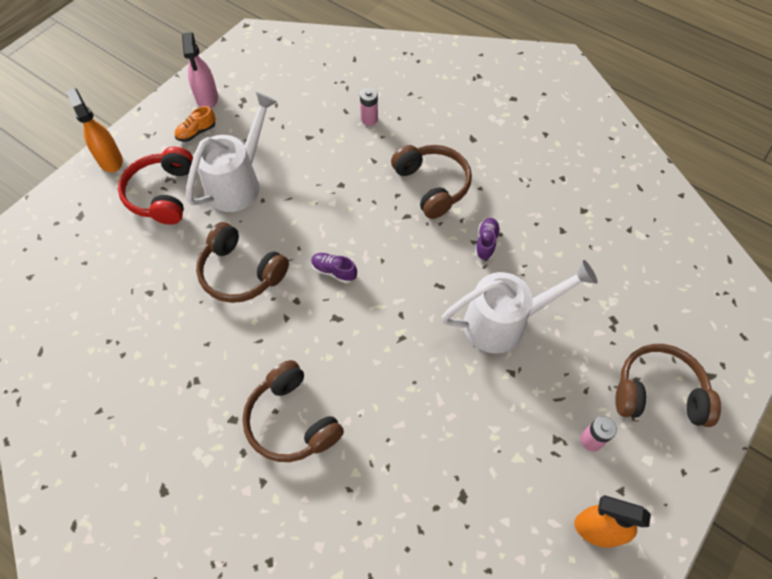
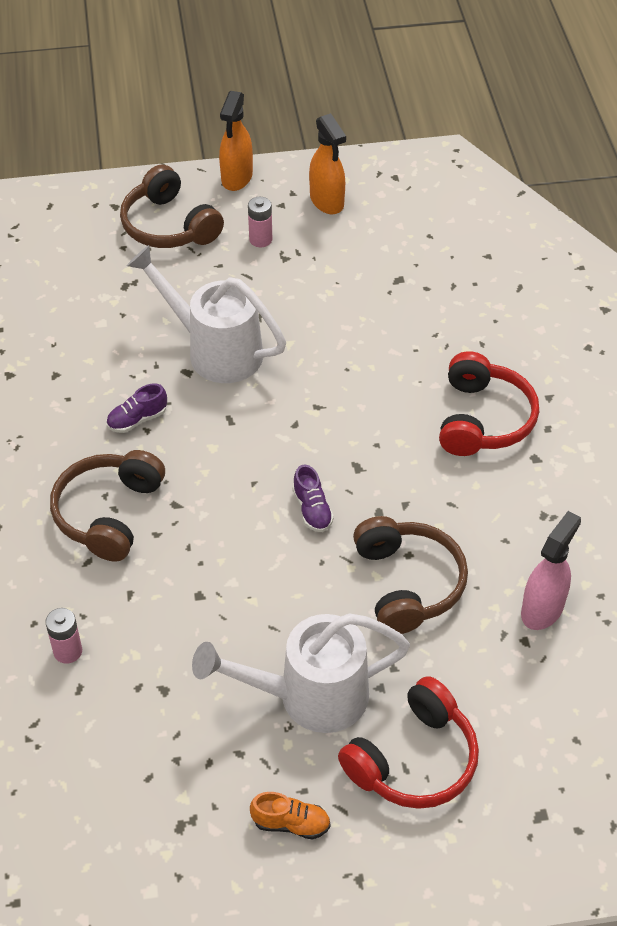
camera: 135 degrees left, 10 degrees down
(110, 160) = (441, 878): orange spray bottle -> orange spray bottle (237, 178)
(207, 99) = (225, 873): pink spray bottle -> pink spray bottle (542, 609)
(292, 420) = (483, 419): brown headphones -> red headphones

